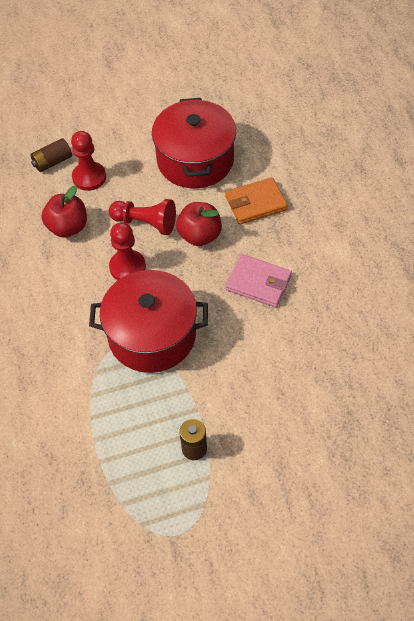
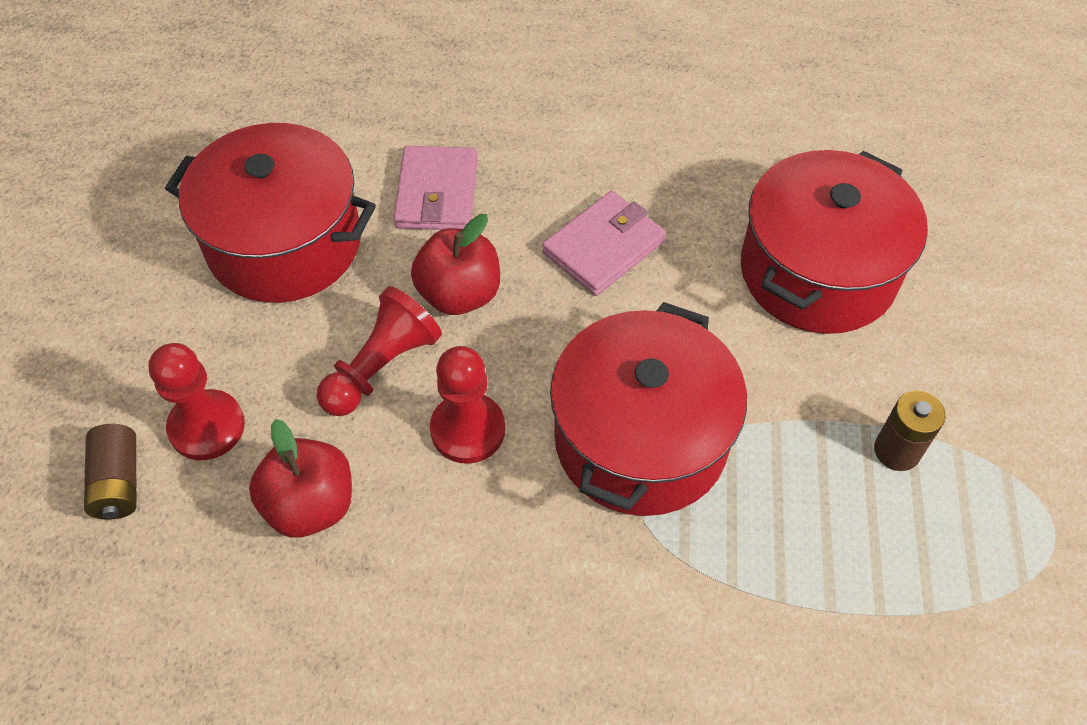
camera: 70 degrees left, 0 degrees up
(255, 203) = (437, 193): orange wallet -> pink wallet
(293, 383) = (818, 271): none -> red pot

